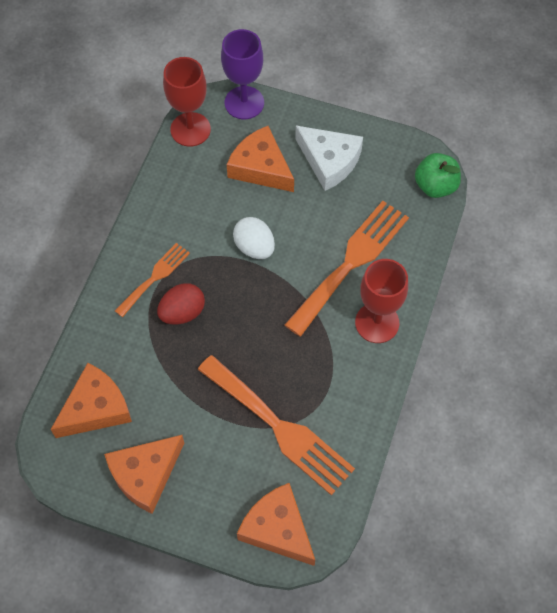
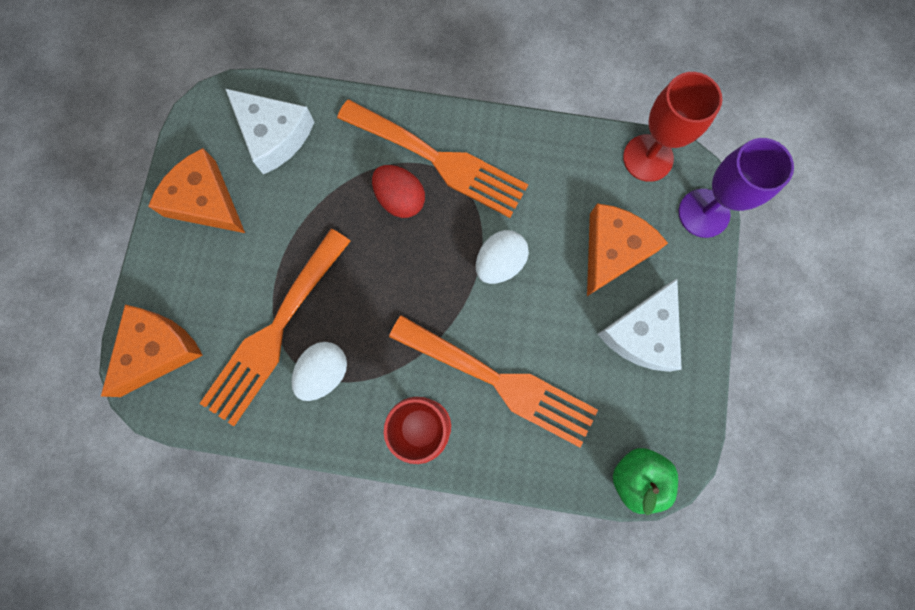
camera: 80 degrees right, 15 degrees up
(96, 408) = (274, 135): orange cheese -> white cheese
(155, 277) = (439, 160): orange fork -> orange fork, size x1.82
(321, 392) = (324, 372): none -> white egg

